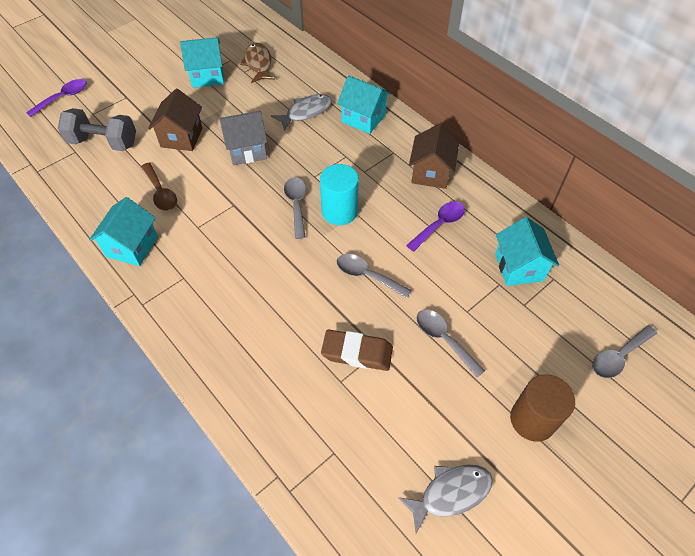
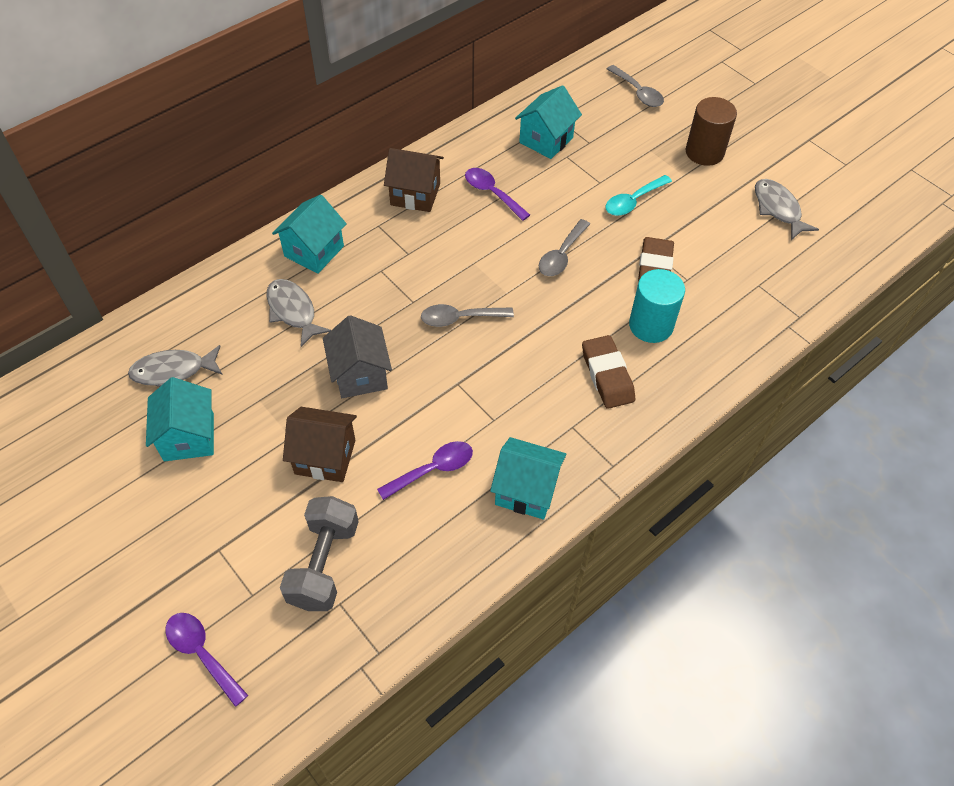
camera: 90 degrees left, 0 degrees up
(161, 193) = (433, 469): brown spoon -> purple spoon
(231, 305) = (607, 375): none -> brown eraser
(258, 64) = (173, 371): brown fish -> grey fish
(339, 211) = (471, 277): turquoise cylinder -> turquoise cylinder (651, 325)
(444, 339) = (633, 201): grey spoon -> turquoise spoon
(519, 267) = (546, 140): turquoise house -> turquoise house turned 45 degrees counterclockwise

